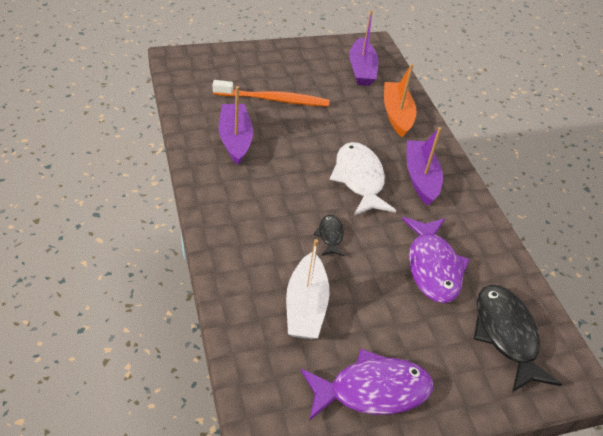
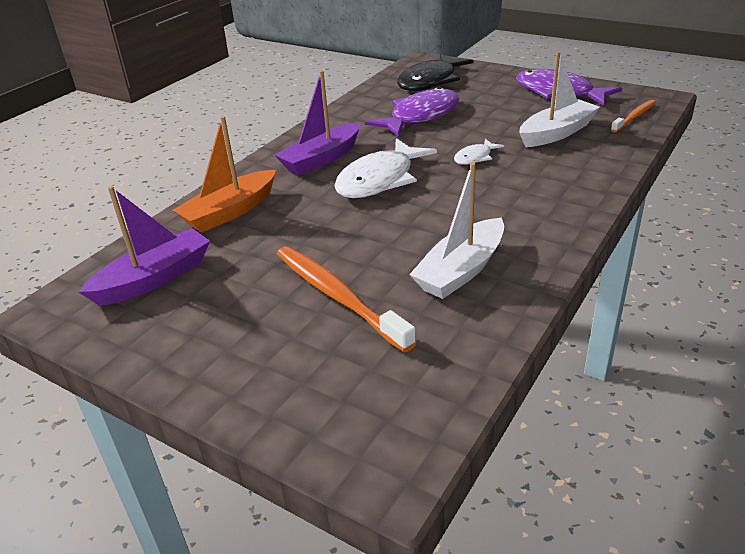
camera: 125 degrees left, 10 degrees down
(235, 139) = (461, 270): purple boat -> white boat
(264, 381) = (634, 117): none -> orange toothbrush
(330, 236) = (475, 157): black fish -> white fish

